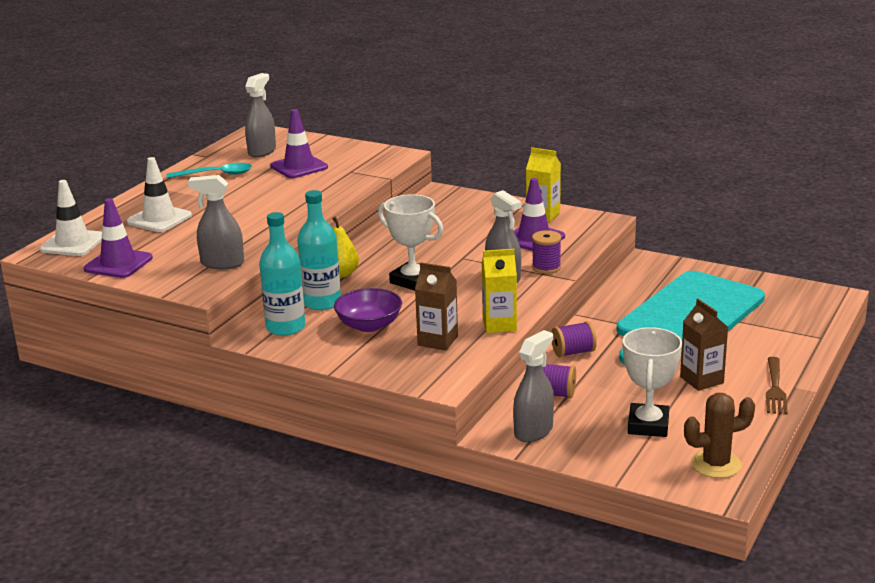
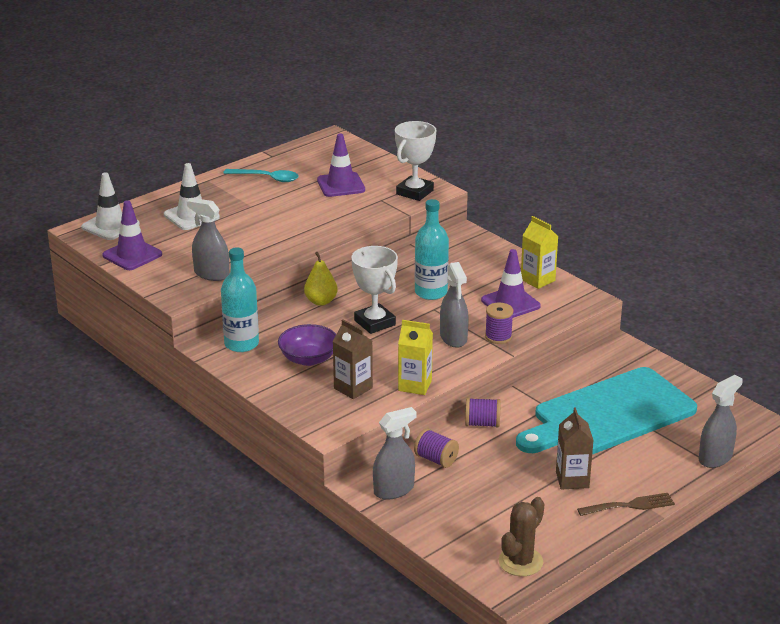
camera: 20 degrees right, 5 degrees up
(262, 151) = (321, 160): grey spray bottle -> grey spray bottle (715, 458)
(322, 302) = (286, 326): turquoise bottle -> turquoise bottle (431, 292)
(648, 425) = (492, 510): white trophy -> white trophy (415, 192)
(716, 464) = (520, 562): brown cactus -> brown cactus turned 60 degrees counterclockwise
(775, 389) = (630, 505): brown fork -> brown fork turned 135 degrees counterclockwise

